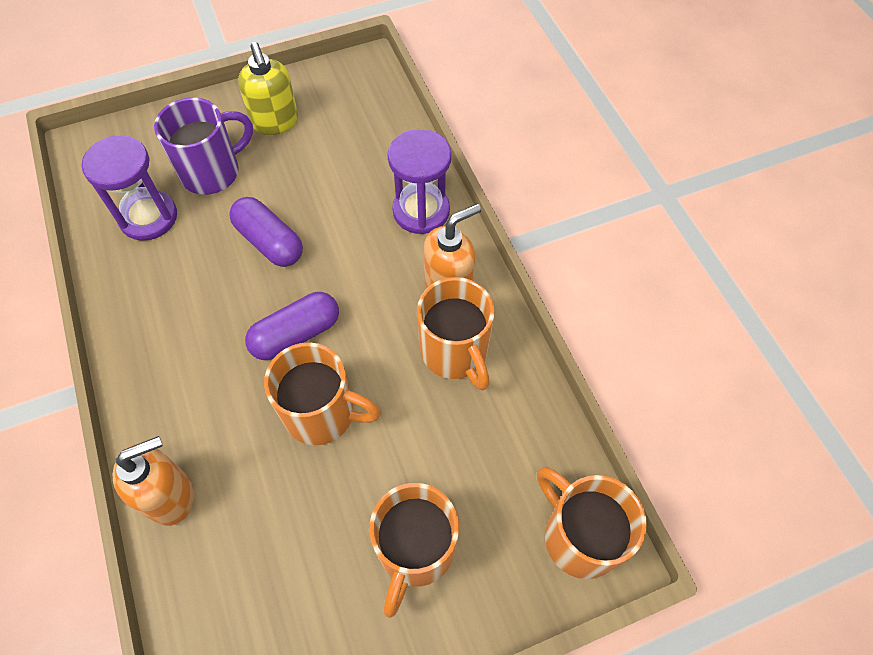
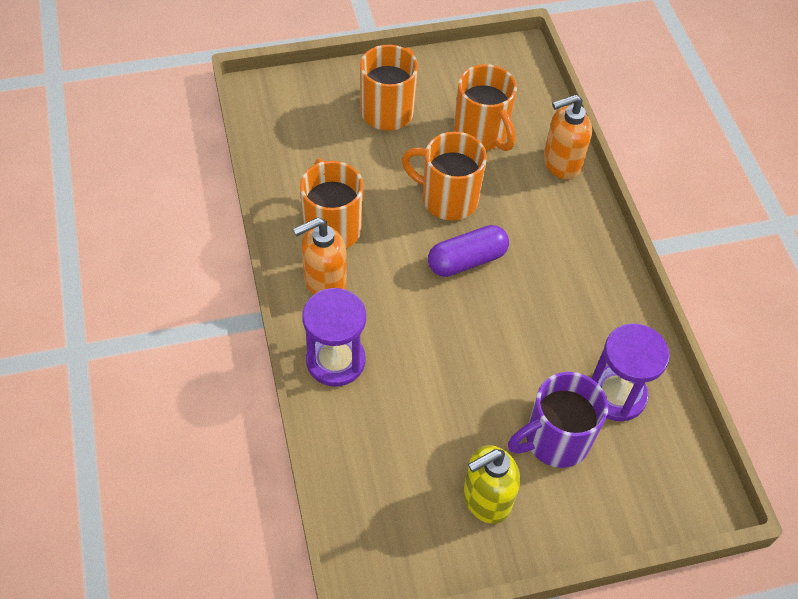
camera: 175 degrees left, 5 degrees down
(269, 242) = (491, 349): purple capsule -> none
(275, 122) = (485, 499): yellow soap dispenser -> yellow soap dispenser turned 105 degrees counterclockwise
(579, 536) = (274, 102): orange mug -> orange mug (481, 134)

